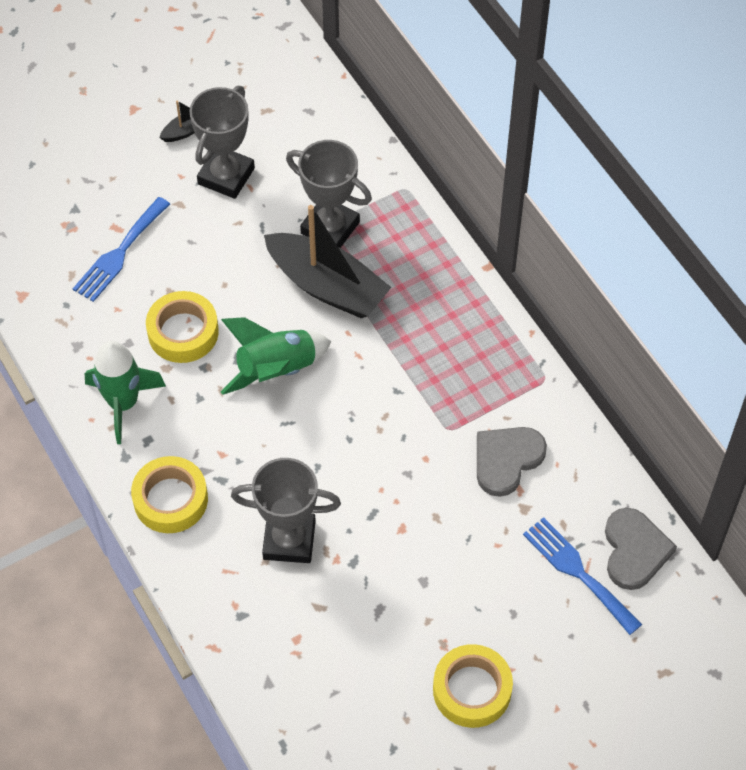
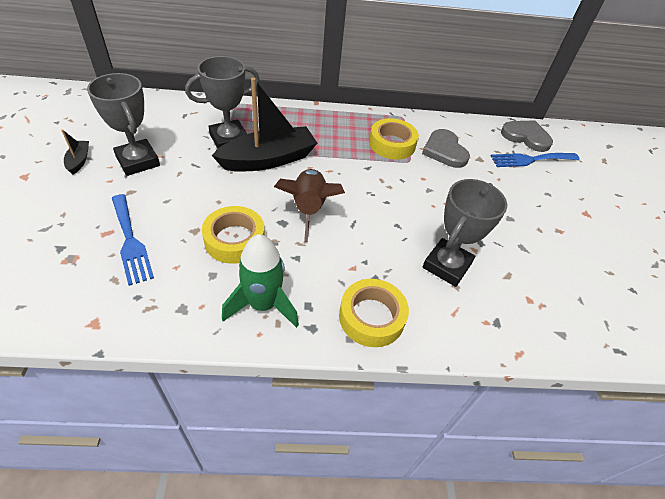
camera: 65 degrees left, 10 degrees down
(276, 370) = (308, 209): green rocket -> brown rocket
(472, 690) = (596, 233): yellow tape -> yellow tape (392, 144)

